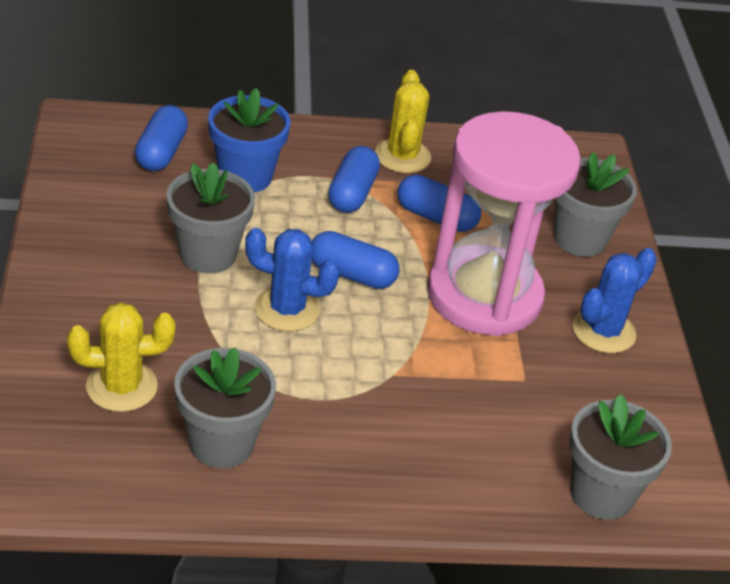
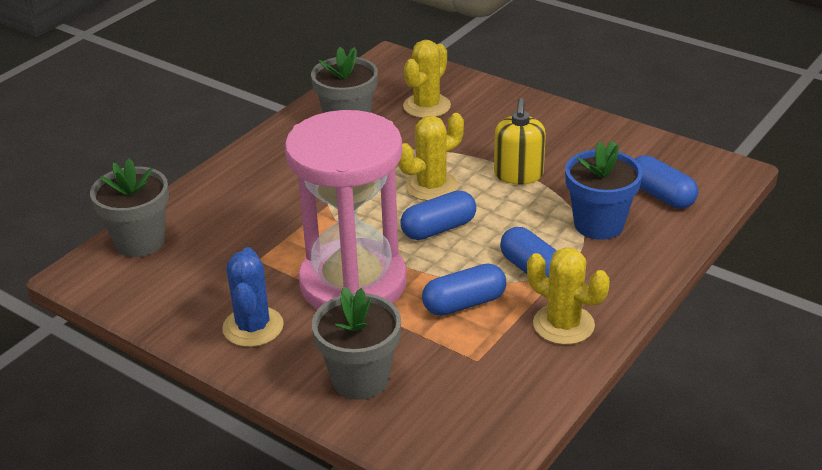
camera: 135 degrees right, 5 degrees down
(208, 254) = (518, 175): grey flower pot -> yellow soap dispenser
(287, 309) = (431, 186): blue cactus -> yellow cactus

